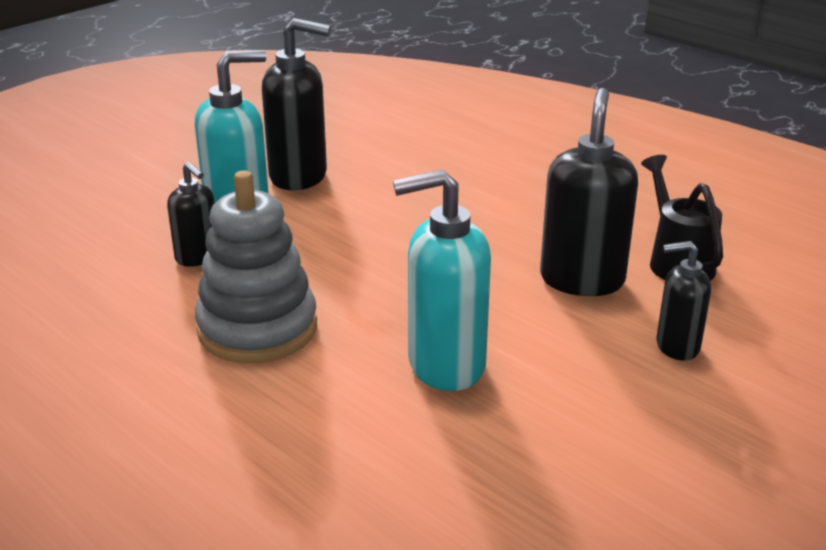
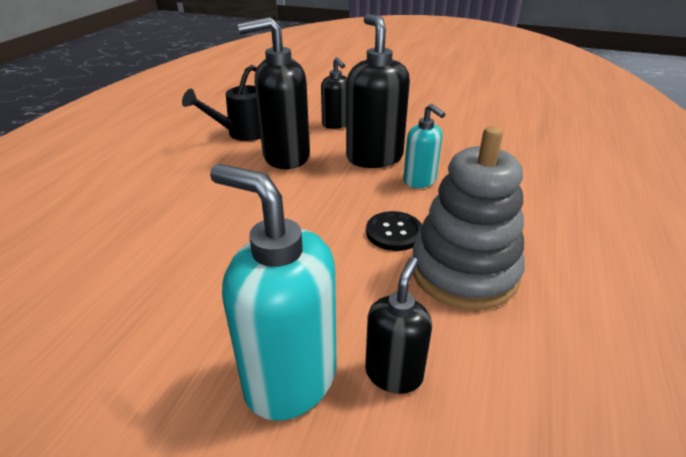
camera: 115 degrees left, 5 degrees up
(299, 176) = (147, 373): black soap dispenser -> black soap dispenser (374, 157)
(355, 309) = (394, 232): none -> black button
(445, 365) = (420, 181): turquoise soap dispenser -> turquoise soap dispenser, size x0.57

